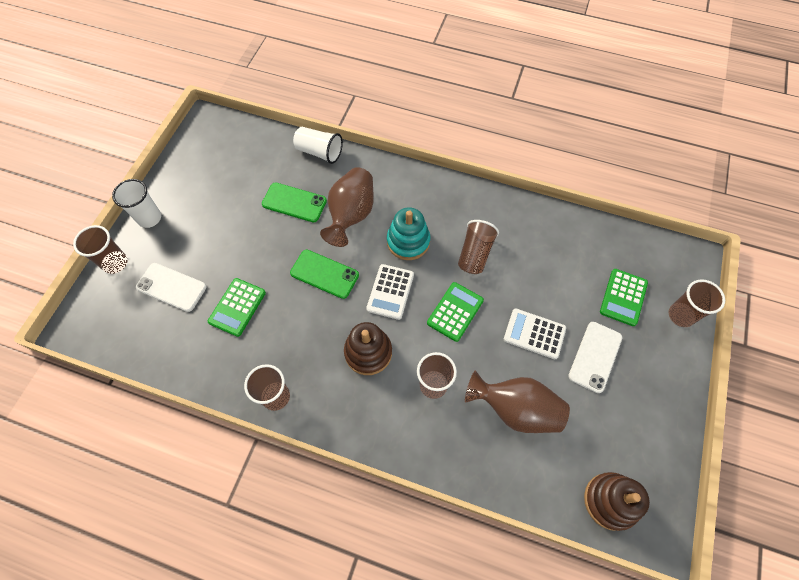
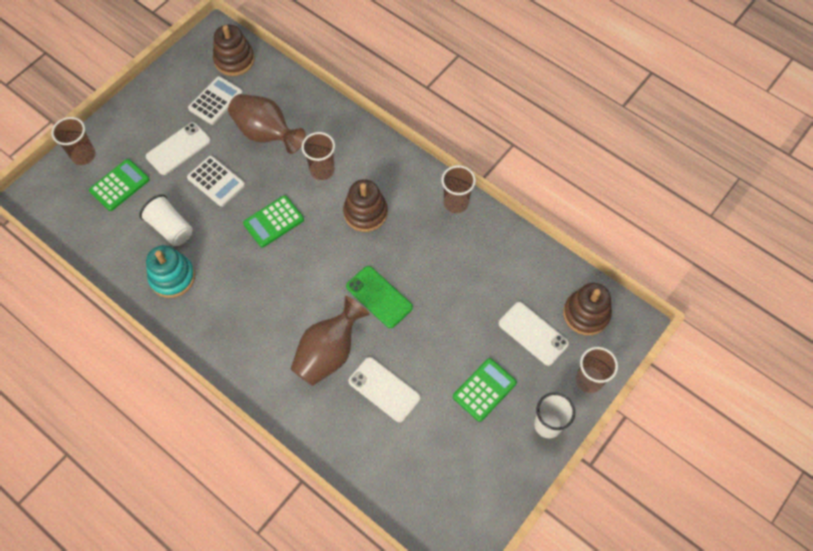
camera: 160 degrees left, 0 degrees up
(121, 321) = (586, 314): none -> brown stacking toy
(237, 307) = (472, 291): green calculator -> green calculator (484, 390)
(294, 202) = (384, 389): green phone -> white phone
(319, 152) = (334, 449): white cup -> white cup (170, 228)
(390, 292) = (323, 258): white calculator -> white calculator (215, 101)
(408, 241) = (284, 303): turquoise stacking toy -> turquoise stacking toy (172, 277)
(475, 254) = (226, 268): brown cup -> none

